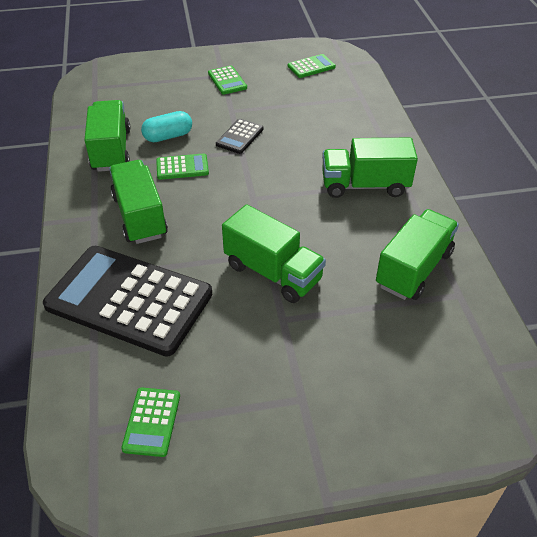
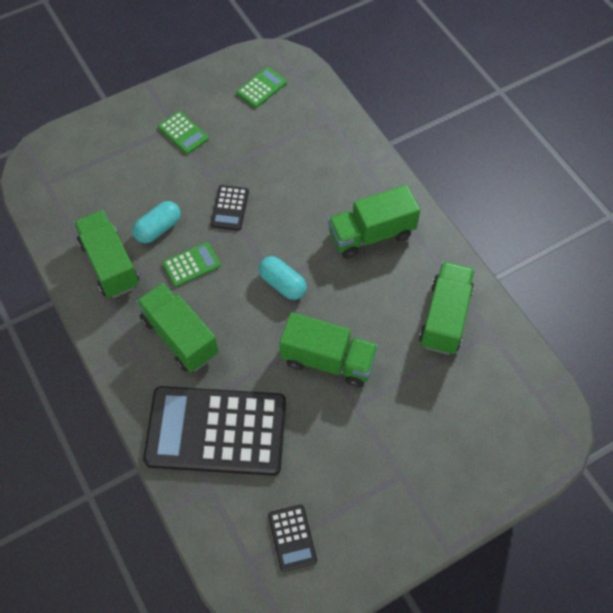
camera: 20 degrees left, 15 degrees up
(152, 422) = (292, 538): green calculator -> black calculator
(259, 201) = (282, 284): none -> turquoise capsule

